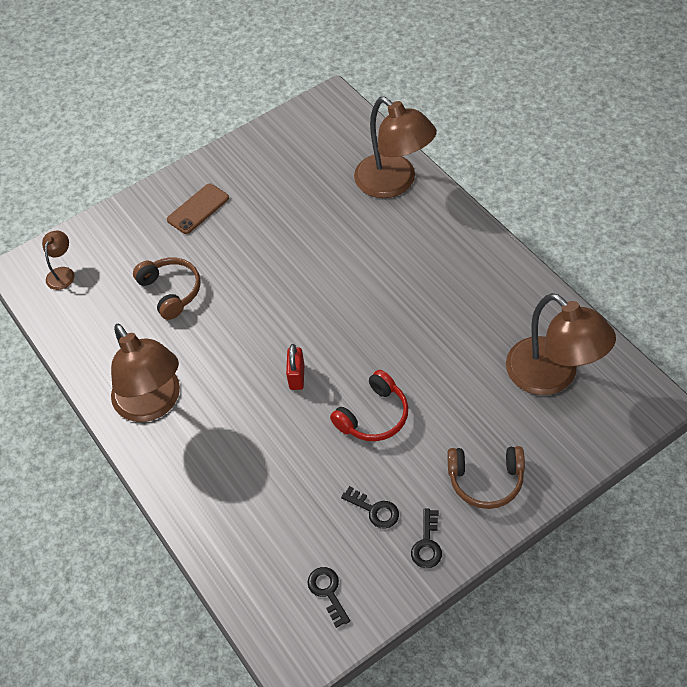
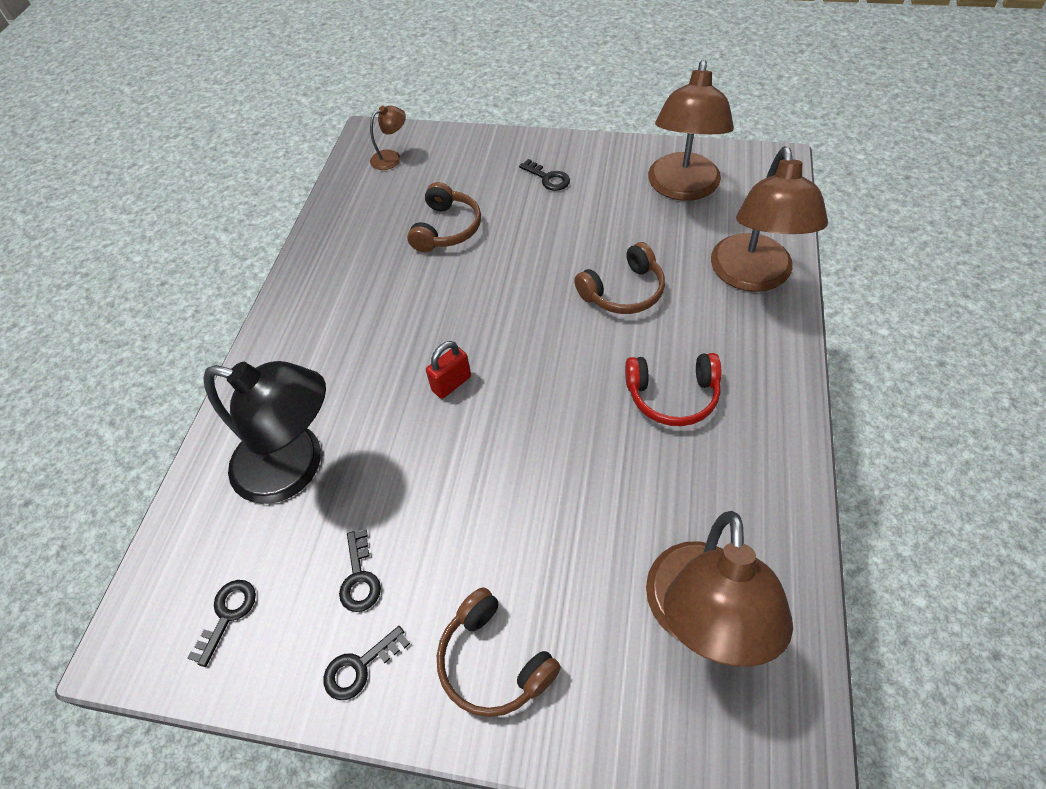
camera: 45 degrees right, 0 degrees up
(153, 404) = (321, 309): brown lamp -> brown lamp (682, 188)
(198, 209) = (548, 178): brown phone -> black key
(263, 496) = (295, 466): none -> black lamp
(332, 246) = (623, 291): none -> brown headphones
(373, 416) = (470, 482): red headphones -> red headphones (672, 396)

